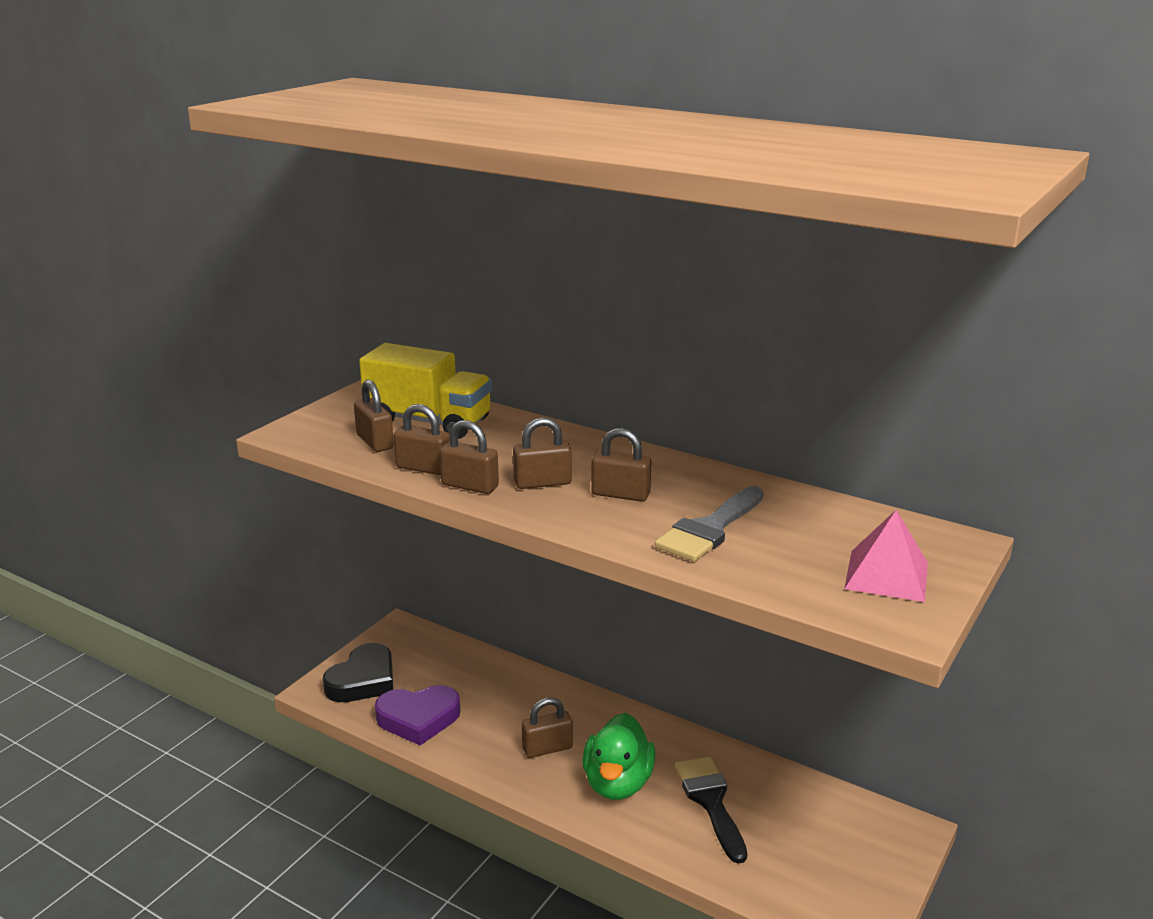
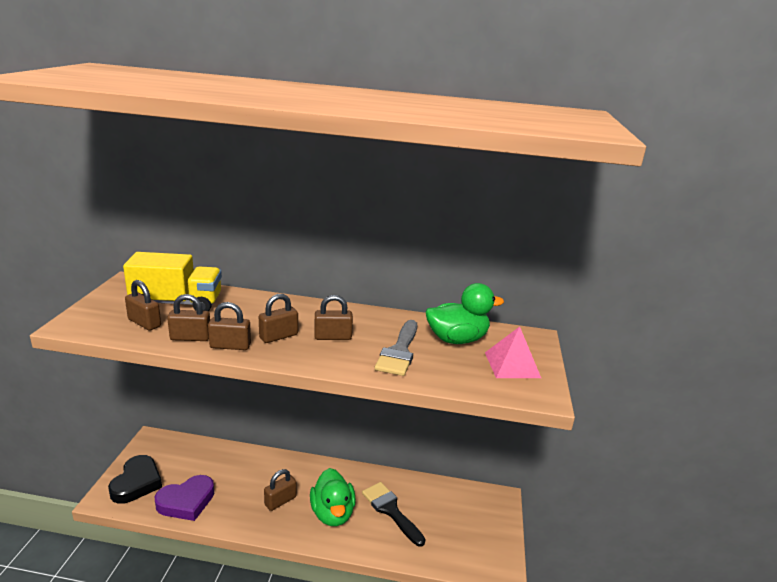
camera: 25 degrees left, 0 degrees up
(817, 525) = (457, 339): none -> green duck

